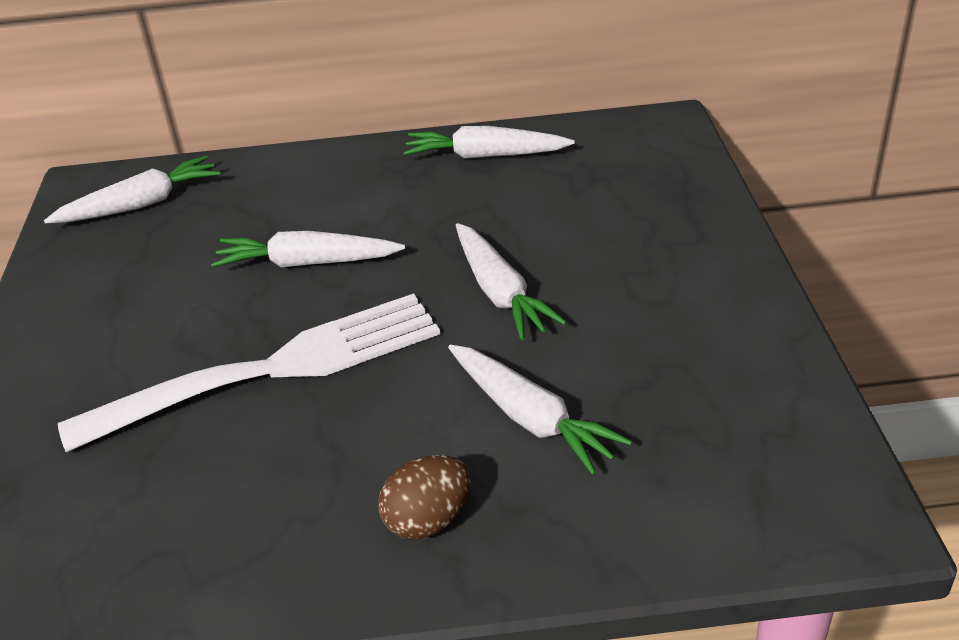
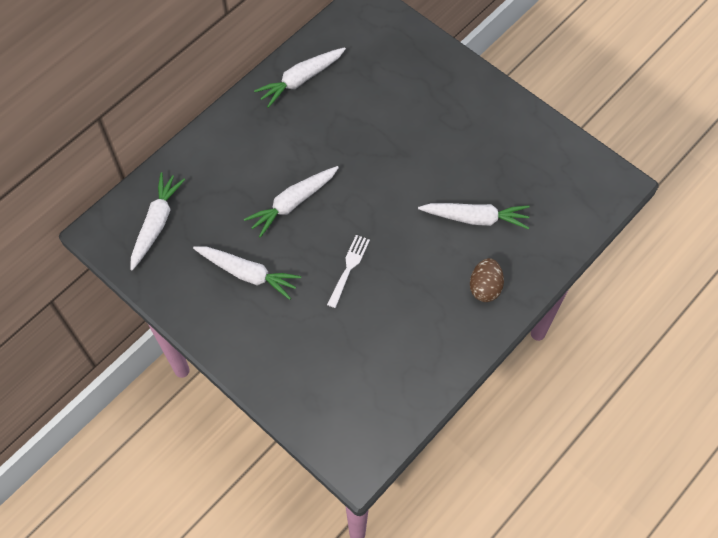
camera: 45 degrees left, 25 degrees up
(272, 370) = (348, 268): white fork -> white fork, size x0.42
(500, 292) = (399, 163): white carrot -> white carrot (248, 274)

